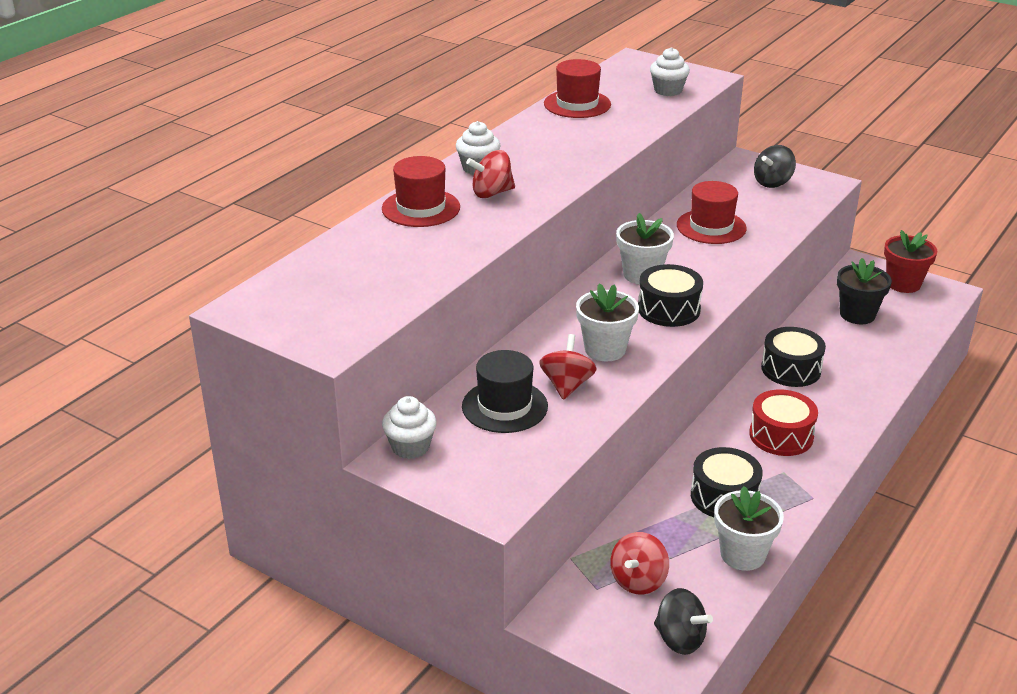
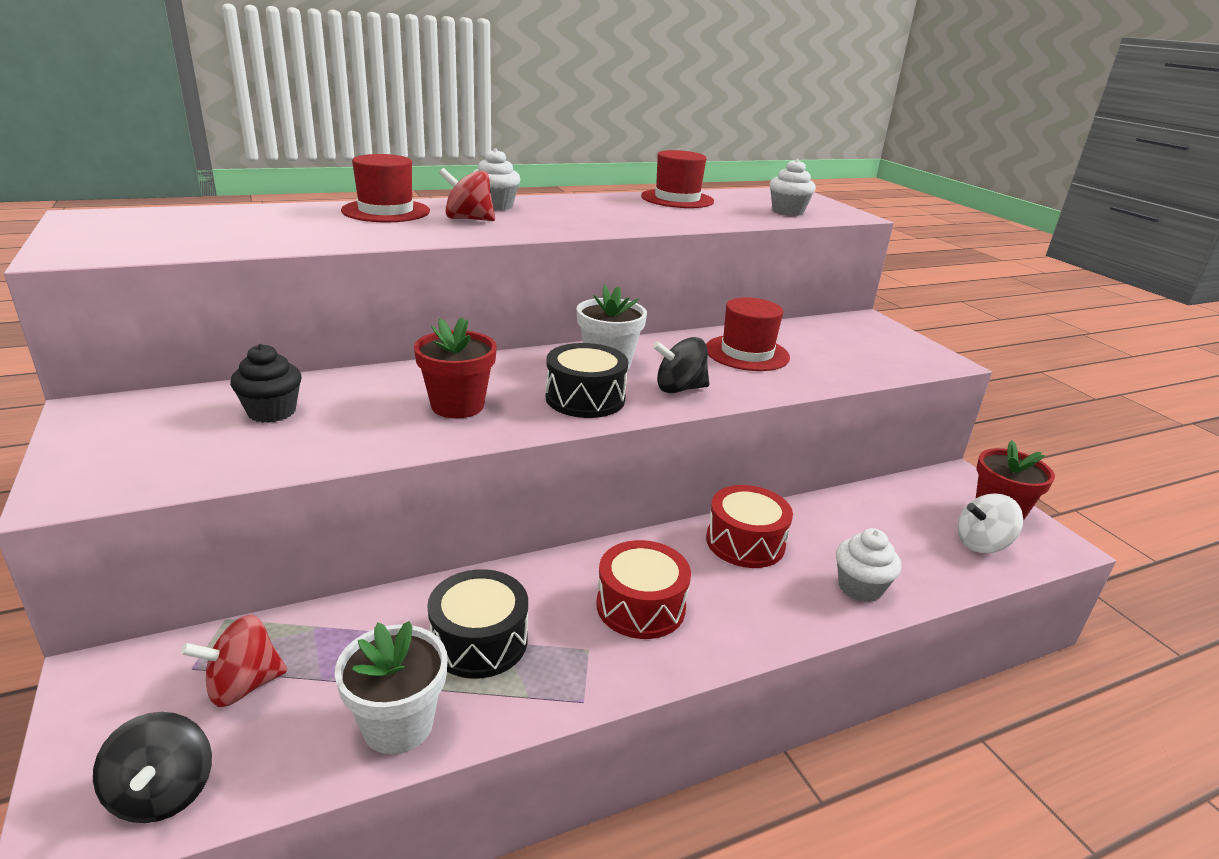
camera: 30 degrees right, 5 degrees down
(410, 447) = (127, 407): white cupcake -> white cupcake (860, 587)
(504, 406) = (272, 412): black hat -> black cupcake
(567, 385) = (362, 419): red spinning top -> none
(605, 349) = (457, 406): white flower pot -> red flower pot
(772, 182) = (873, 342): black spinning top -> black spinning top (679, 389)
(791, 369) = (745, 542): black drum -> red drum
(857, 315) = (899, 521): black flower pot -> none
(912, 310) = (982, 544): none -> white spinning top

